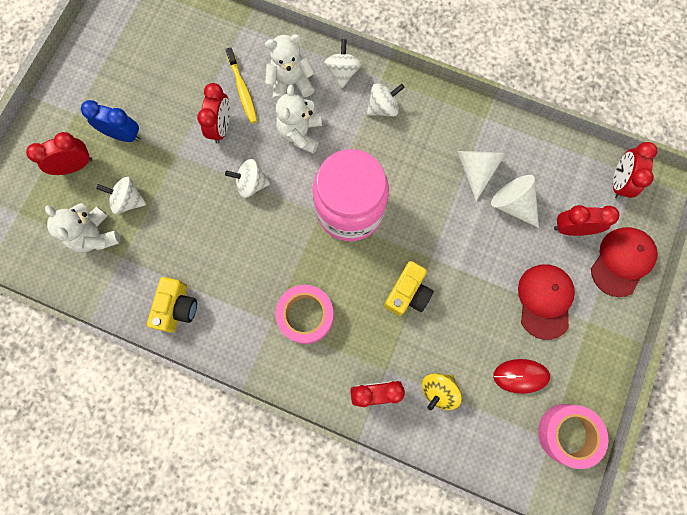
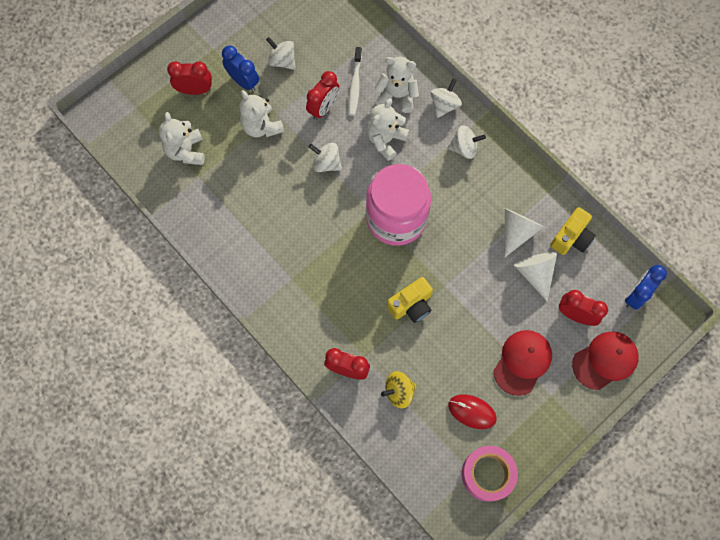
camera: 25 degrees right, 5 degrees down
(128, 200) = (223, 135): white spinning top -> white spinning top (282, 61)
(165, 174) = (261, 126): none -> white teddy bear
(177, 307) = (223, 234): yellow camera -> yellow camera (571, 238)
(242, 90) = (355, 85): yellow toothbrush -> white toothbrush
(306, 315) = (320, 285): pink tape -> none
(618, 182) = (636, 295): red clock -> blue clock

